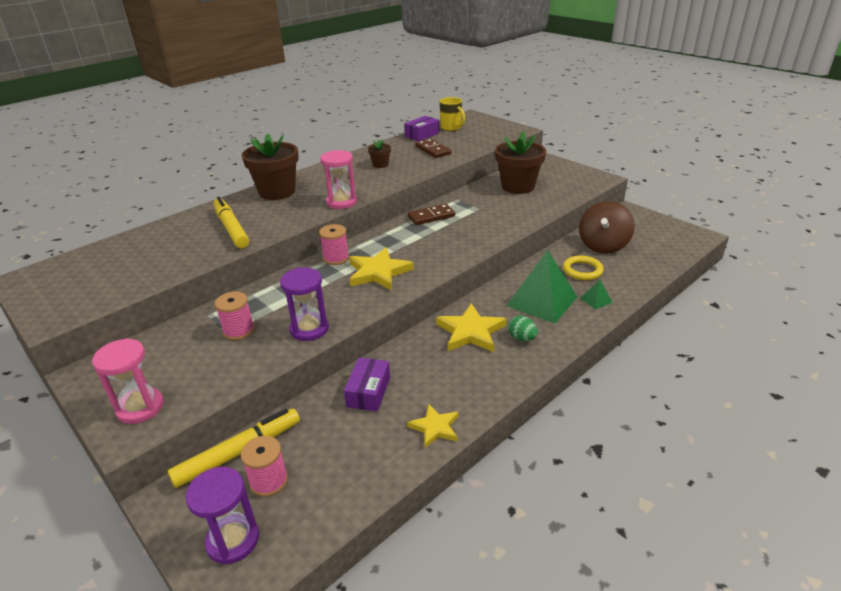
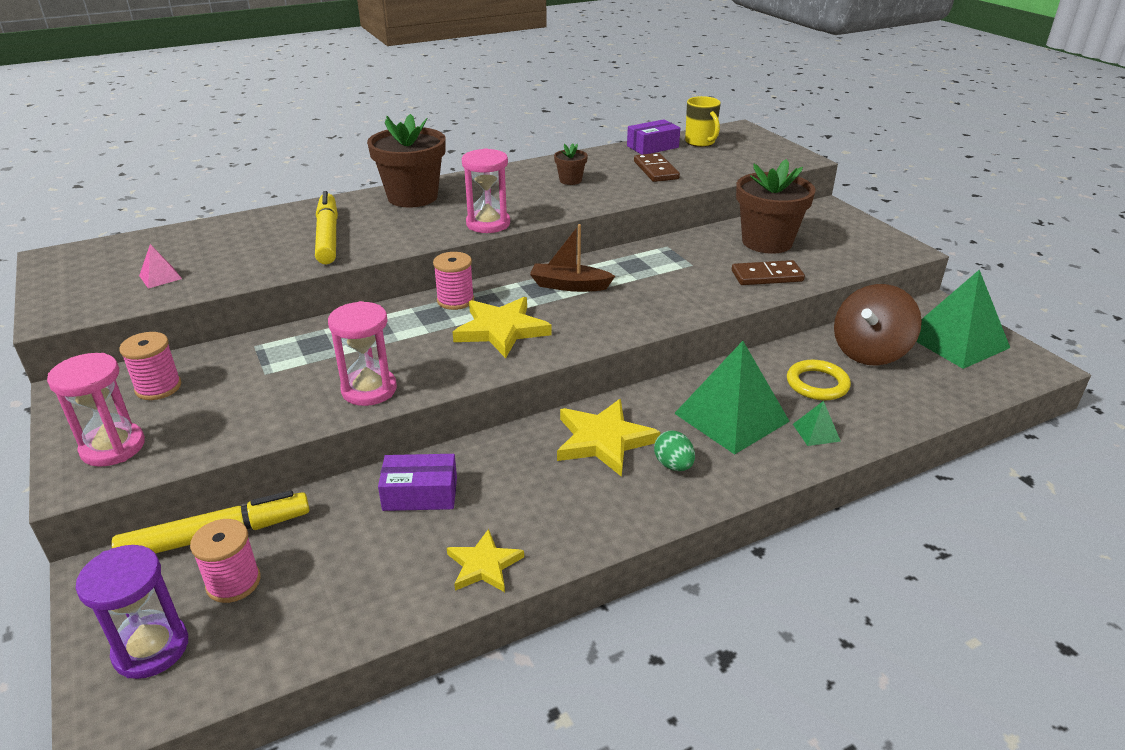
camera: 15 degrees right, 0 degrees up
(120, 278) = (160, 277): none -> pink pyramid
(239, 330) = (280, 373): pink spool -> pink spool (158, 387)
(309, 329) = (369, 390): purple hourglass -> pink hourglass
(368, 392) = (420, 494): purple box -> purple box turned 60 degrees clockwise
(408, 235) = (569, 285): none -> brown boat
(431, 216) = (616, 265): brown domino -> brown domino (767, 276)
(648, 230) = (956, 341): none -> green pyramid

